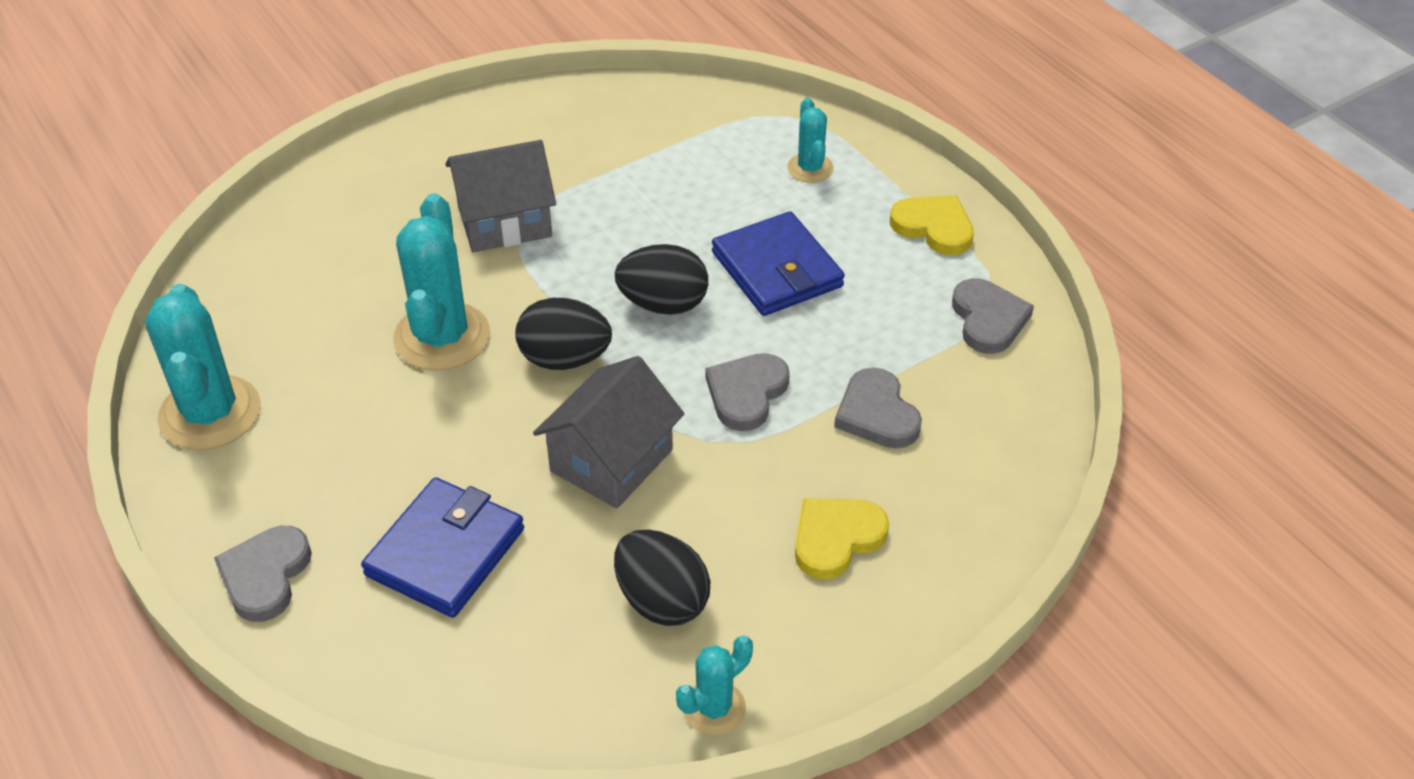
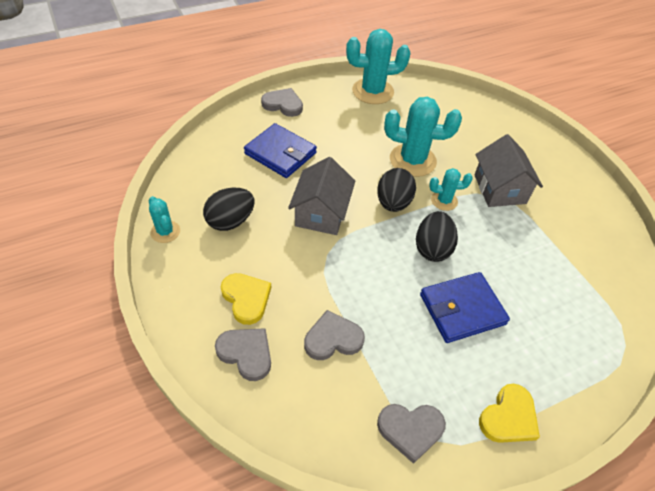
camera: 95 degrees right, 5 degrees up
(611, 460) = (321, 213): grey house -> grey house turned 60 degrees clockwise
(746, 393) = (358, 276): grey heart -> grey heart (246, 353)
(810, 168) = (567, 348): turquoise cactus -> turquoise cactus (444, 201)

